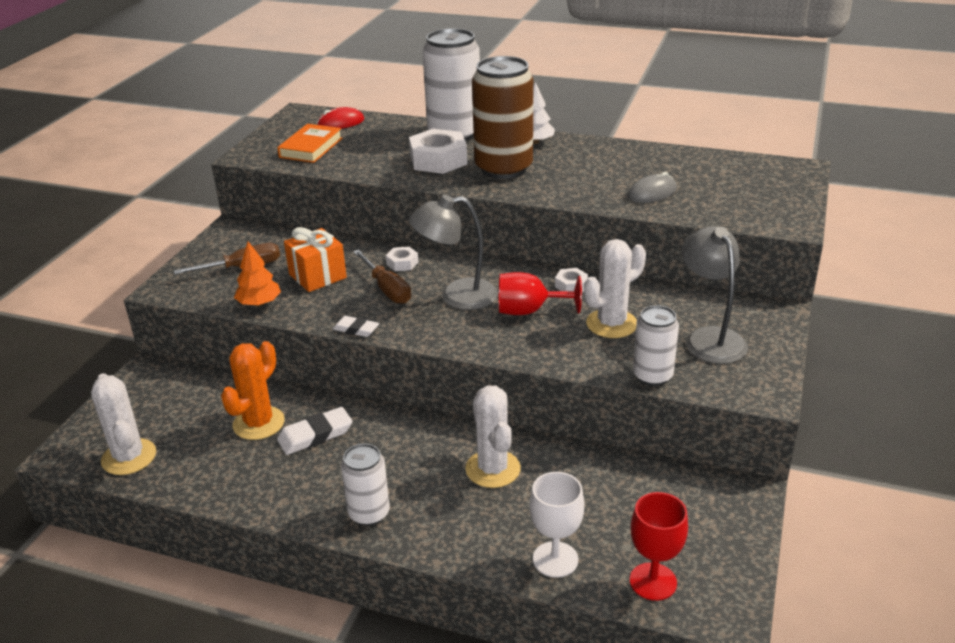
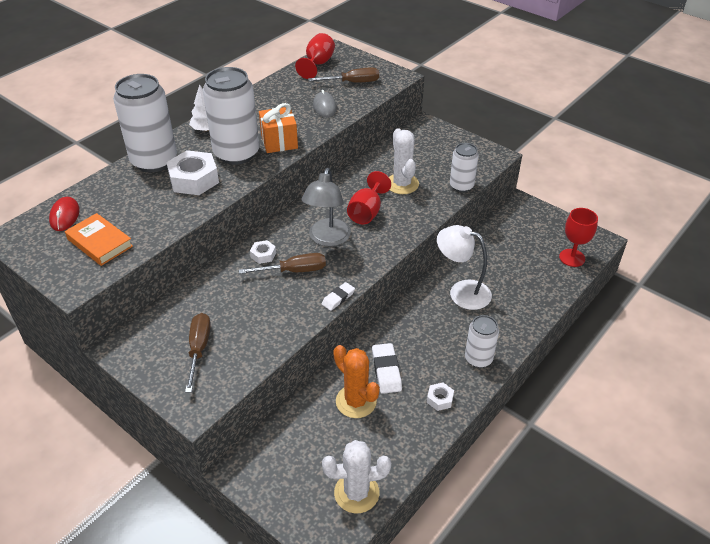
camera: 70 degrees left, 10 degrees up
(259, 303) = (265, 347): orange tree -> none
(317, 276) = (247, 305): orange gift -> orange gift (279, 142)
(493, 469) = (461, 292): white cactus -> white lamp
(503, 168) = (236, 153): brown can -> white can
(555, 559) = (545, 288): white goblet -> none
(571, 285) = (349, 186): white nut -> white nut (439, 399)
(710, 338) = (437, 154): grey lamp -> none
(732, 197) = (353, 82): none -> brown screwdriver
(748, 165) = (318, 64): none -> red goblet

